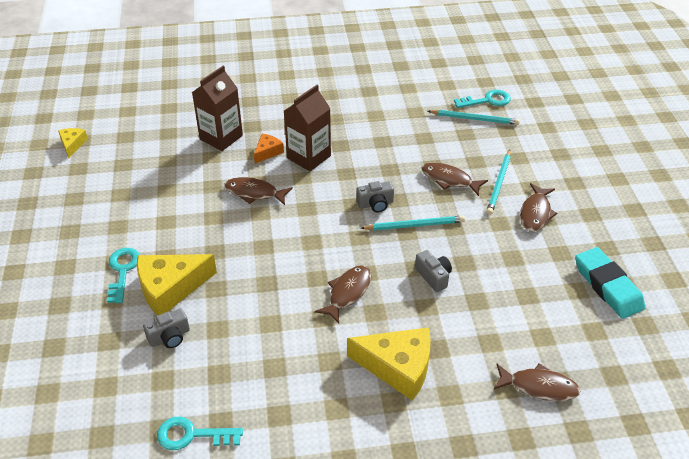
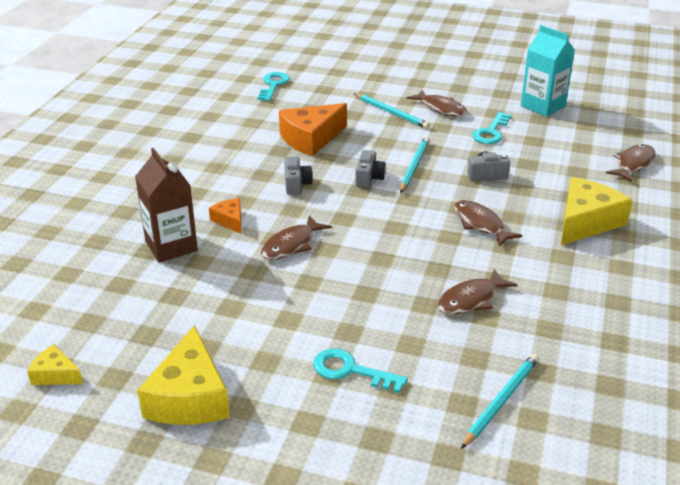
camera: 65 degrees left, 10 degrees down
(169, 337) = (480, 353): grey camera -> grey camera (296, 184)
(170, 288) = (404, 337): yellow cheese -> yellow cheese (189, 397)
(192, 435) = (625, 364): turquoise key -> turquoise key (491, 132)
(309, 157) = (263, 197): brown carton -> none
(414, 151) = (311, 139): none -> orange cheese
(449, 180) = (367, 133): brown fish -> brown fish (471, 300)
(474, 119) = (293, 98): turquoise pencil -> turquoise pencil (501, 401)
(607, 286) = (543, 106): turquoise eraser -> turquoise carton

